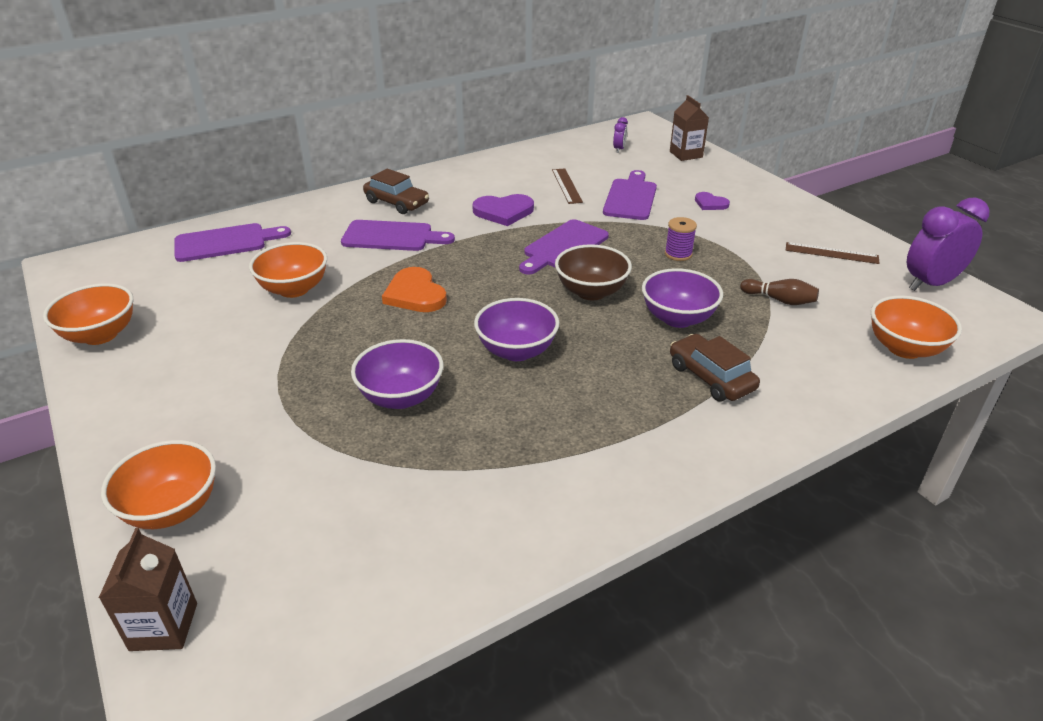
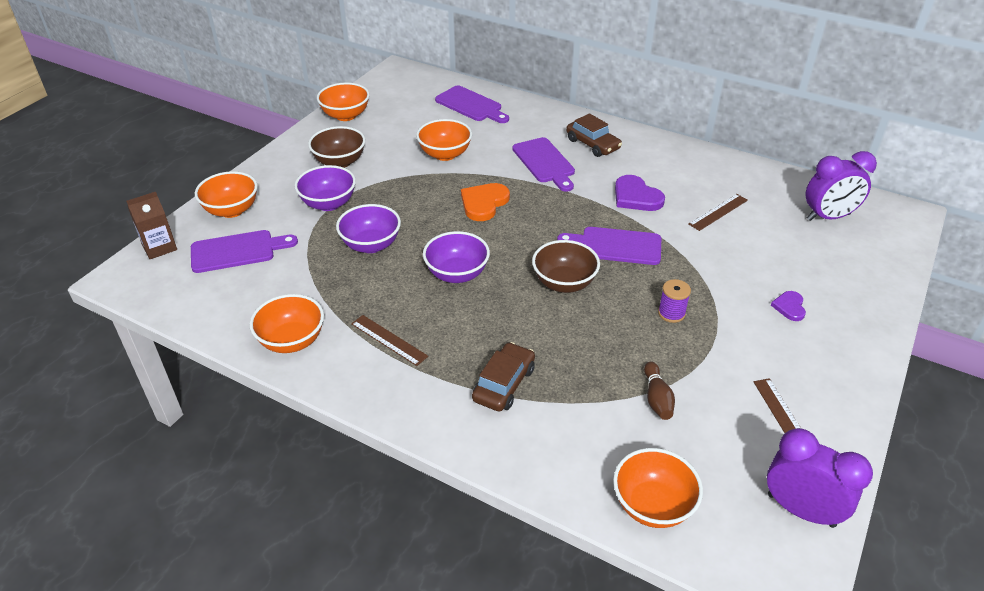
camera: 60 degrees right, 5 degrees up
(198, 371) = (340, 162): none -> brown bowl
(397, 203) = (593, 144): brown car -> brown car turned 45 degrees counterclockwise
(524, 523) = (292, 341): none -> orange bowl
(586, 436) = (389, 340): none -> brown ruler
(619, 149) = (828, 217): purple clock -> purple clock, size x2.20
(630, 198) = (740, 254): purple cutting board -> purple cutting board (237, 251)
(678, 318) = (569, 342): purple bowl -> purple bowl (328, 204)
(686, 154) = (875, 261): brown carton -> none

